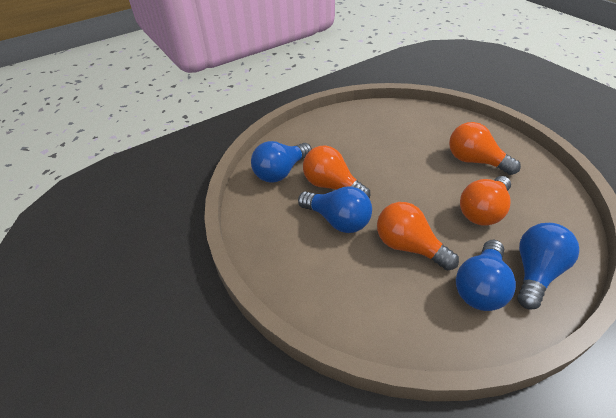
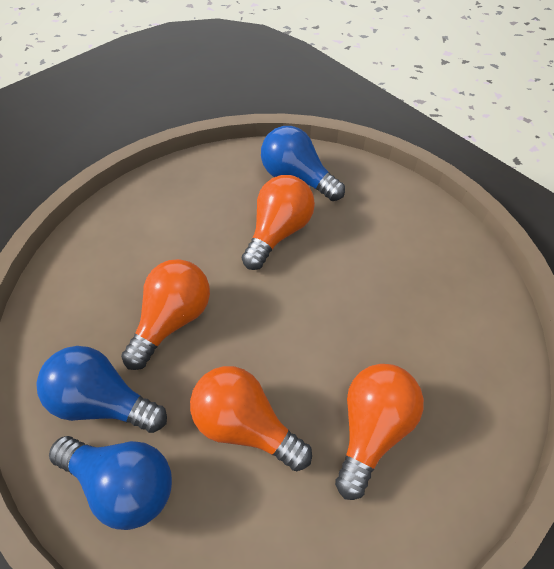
camera: 80 degrees right, 10 degrees up
(338, 220) = (215, 243): blue light bulb -> none

